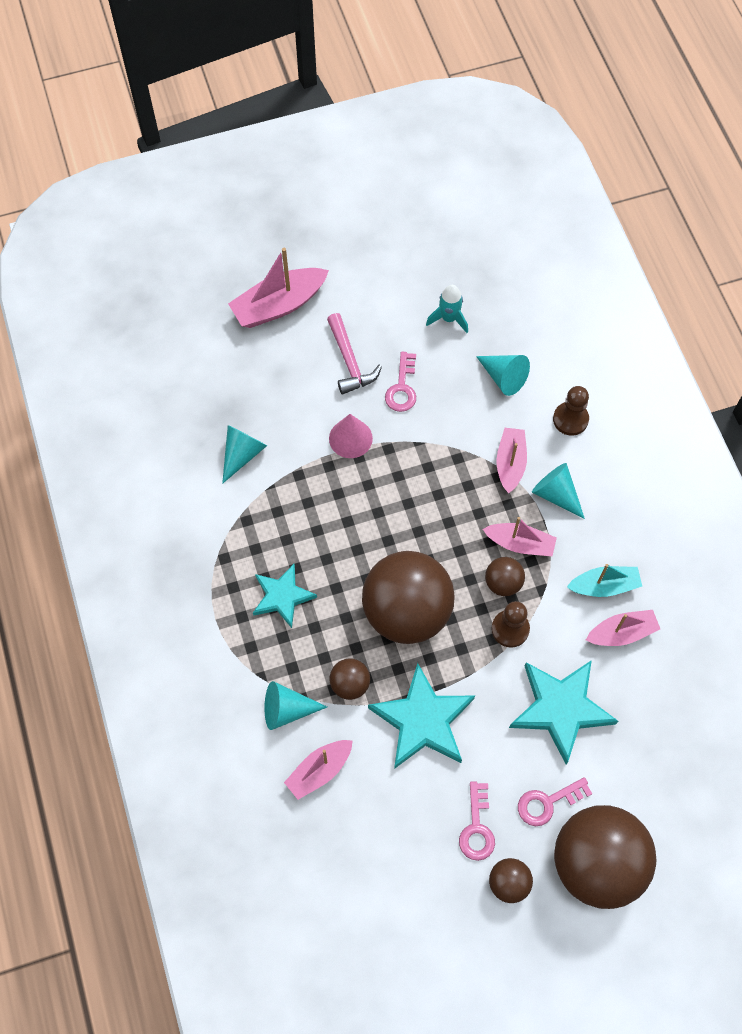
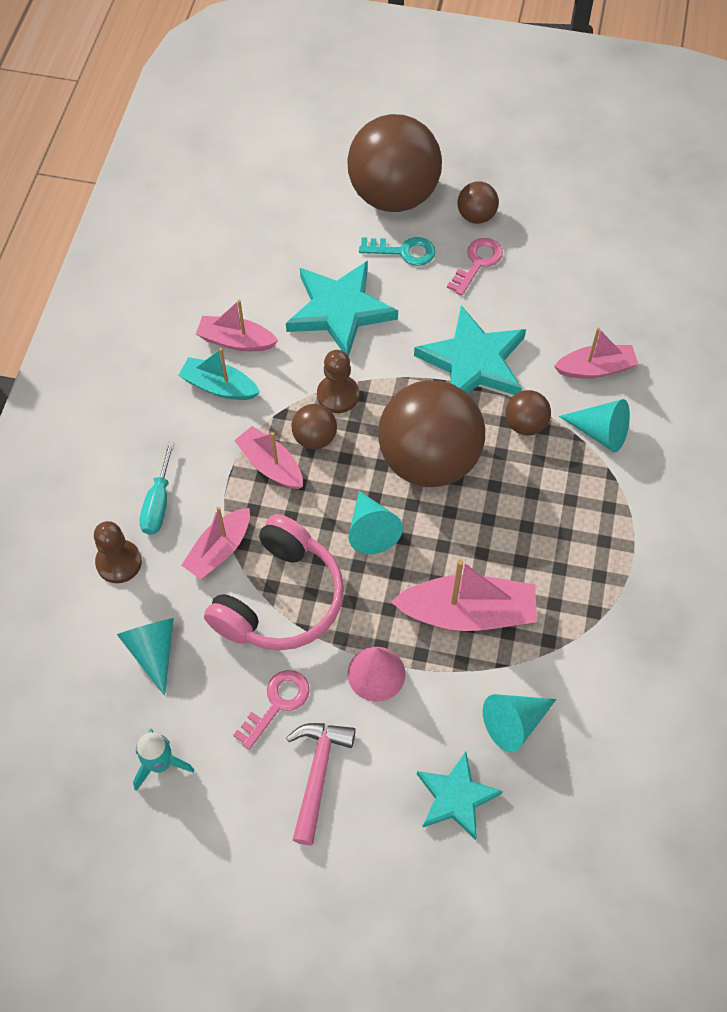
camera: 150 degrees left, 5 degrees down
(279, 305) = (360, 910): pink boat -> pink boat (467, 613)
(282, 596) = (550, 539): turquoise star -> turquoise star (456, 797)
(445, 452) = (280, 599): none -> pink headphones
(547, 803) = (403, 251): pink key -> turquoise key
(556, 494) = (197, 493): turquoise cone -> turquoise cone (371, 530)
(577, 472) = (158, 503): none -> turquoise screwdriver

